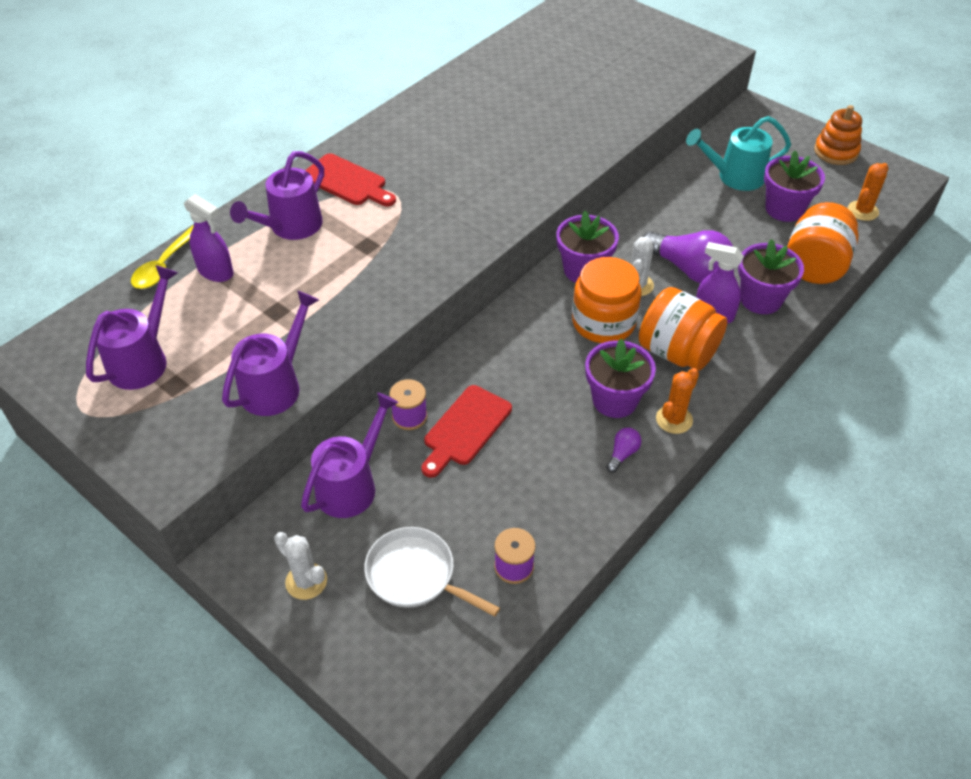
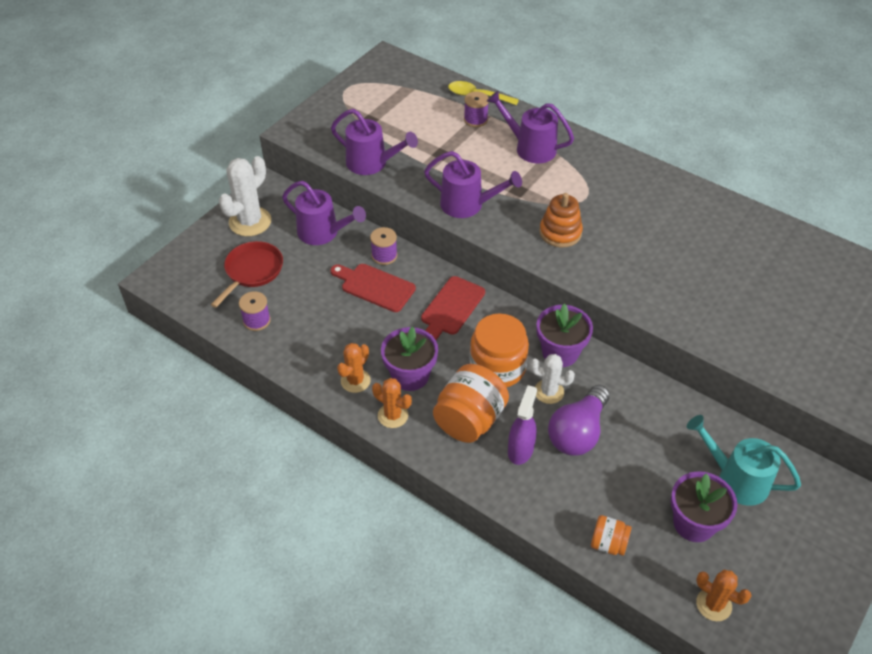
camera: 85 degrees right, 0 degrees up
(143, 359) = (390, 103): purple watering can -> purple watering can (468, 205)
(216, 271) = (475, 119): purple spray bottle -> purple spool
(306, 581) = (250, 222): white cactus -> white cactus, size x1.63
(347, 181) = (592, 170): red cutting board -> red cutting board (451, 308)
(415, 575) = (252, 271): white pan -> red pan
(622, 454) = (355, 381): purple light bulb -> orange cactus
(734, 177) = (735, 479): turquoise watering can -> turquoise watering can turned 45 degrees counterclockwise
(760, 299) = (548, 490): purple flower pot -> none
(815, 265) = (608, 544): orange jar -> orange jar, size x0.52
(836, 152) = (819, 589): orange stacking toy -> orange stacking toy (560, 232)

